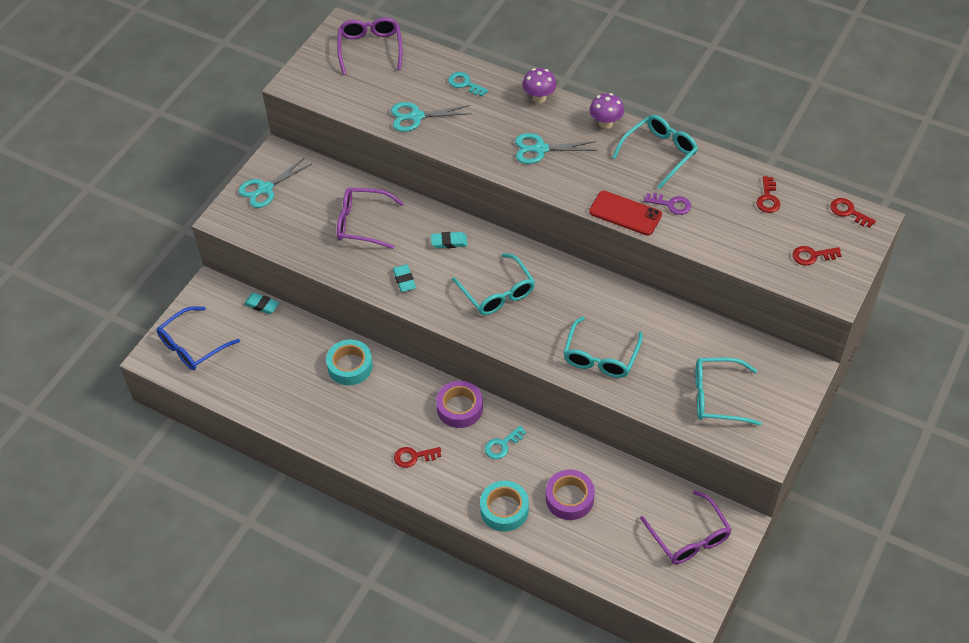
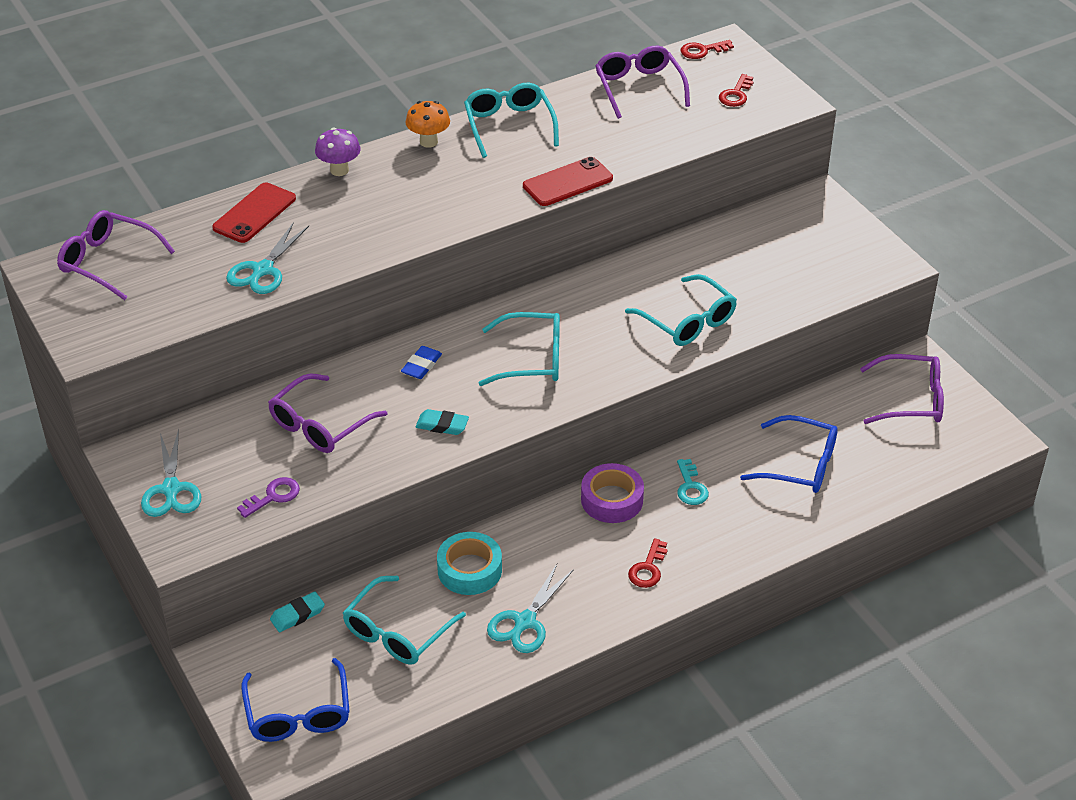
camera: 60 degrees left, 10 degrees down
(449, 242) = (421, 365): turquoise eraser -> blue eraser
(464, 84) = (254, 213): turquoise key -> red phone
(504, 509) = (777, 523): turquoise tape -> none
(540, 149) = (415, 201): turquoise scissors -> turquoise scissors (524, 622)
(569, 498) = (800, 465): purple tape -> blue glasses
(605, 123) = (428, 142): purple mushroom -> orange mushroom
(671, 204) = (586, 148): purple key -> purple key (273, 496)
(717, 397) = (805, 266): turquoise glasses -> turquoise glasses (397, 632)
(768, 198) = (639, 88): red key -> purple glasses

